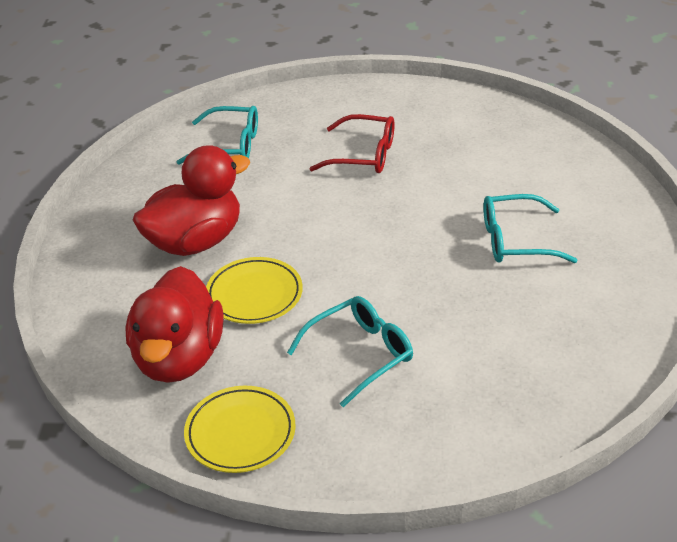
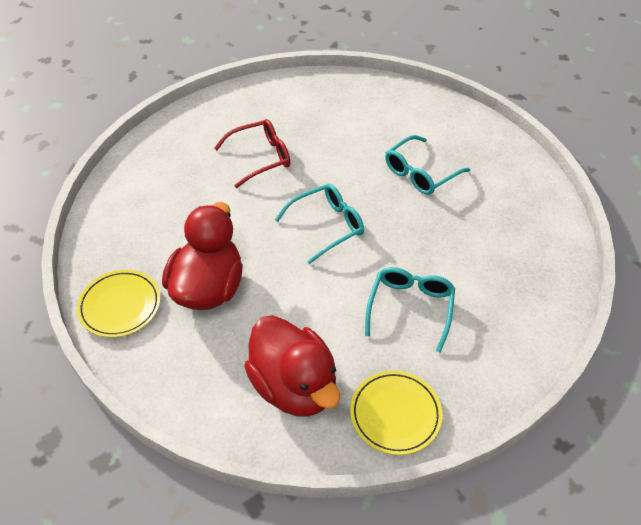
camera: 40 degrees left, 10 degrees up
(230, 145) = (152, 196): turquoise glasses -> turquoise glasses (327, 226)
(254, 295) = (296, 305): yellow plate -> yellow plate (120, 306)

